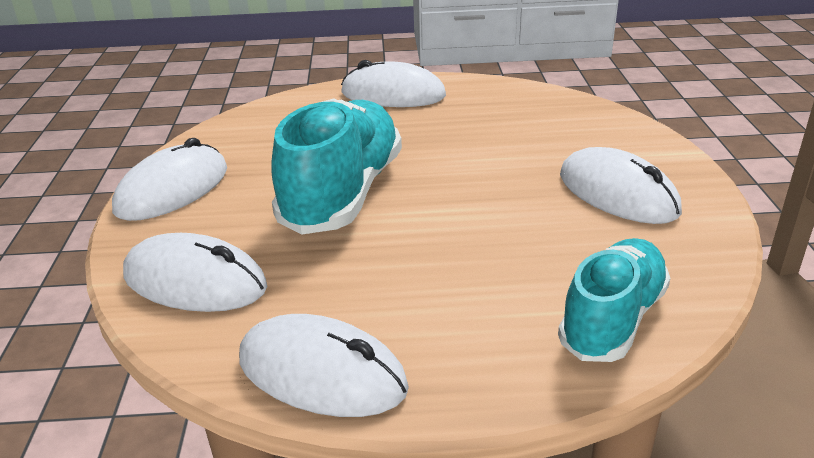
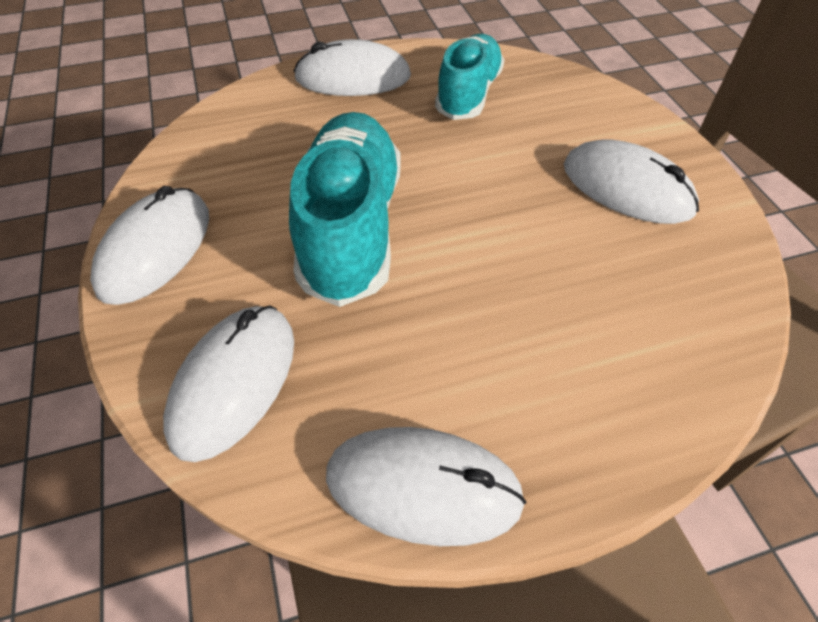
camera: 15 degrees left, 20 degrees up
(195, 281) = (234, 382): white mouse -> white mouse turned 75 degrees counterclockwise
(612, 319) = (680, 356): turquoise shoe -> turquoise shoe (468, 94)

